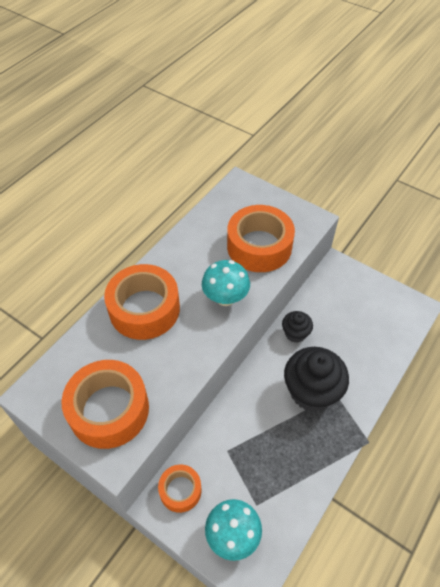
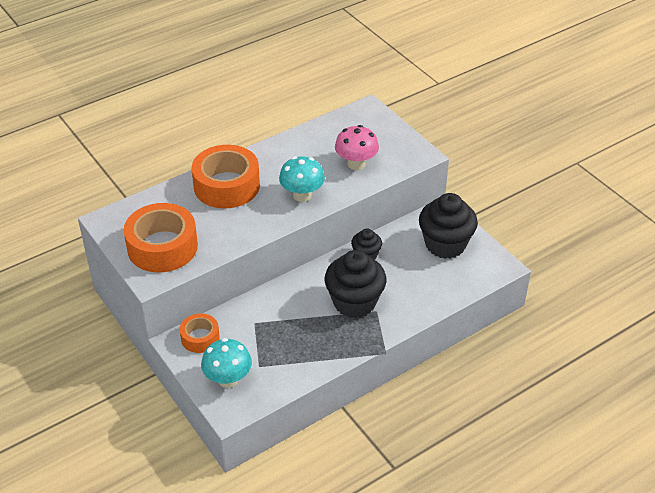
camera: 20 degrees right, 10 degrees down
(259, 246) = (356, 164): orange tape -> pink mushroom
(358, 299) = (445, 244): none -> black cupcake

